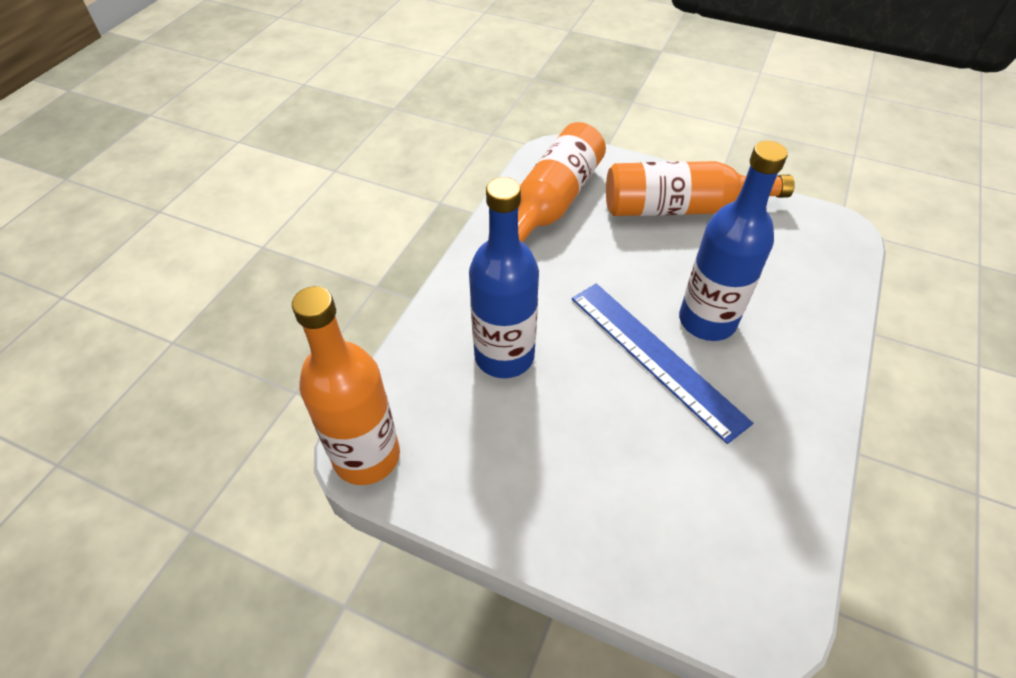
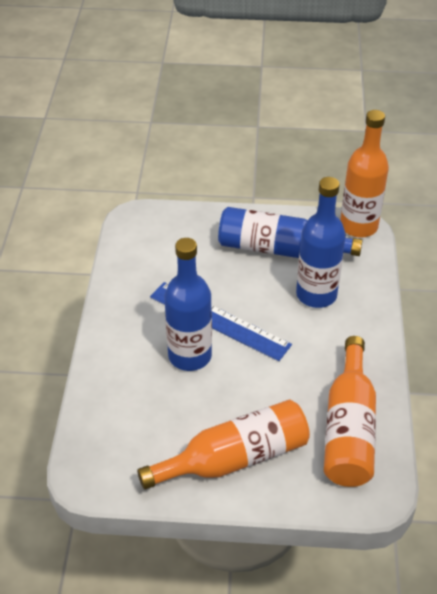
camera: 160 degrees right, 5 degrees down
(521, 452) = (278, 249): none -> blue bottle

